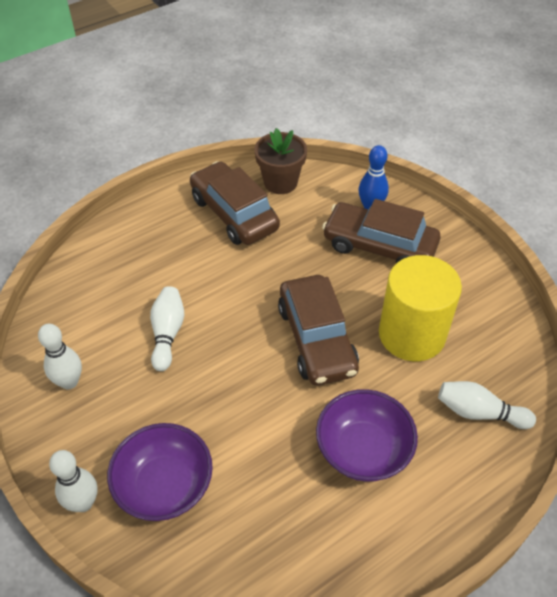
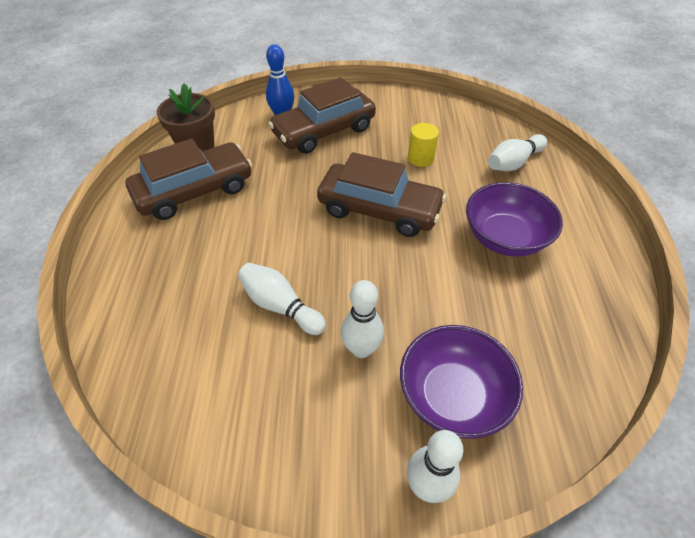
camera: 55 degrees left, 0 degrees up
(69, 382) = (262, 424): white bowling pin -> white bowling pin (361, 349)
(234, 213) = (194, 191): brown car -> brown car turned 150 degrees clockwise
(412, 334) = (420, 158): yellow cylinder -> yellow cylinder, size x0.45

